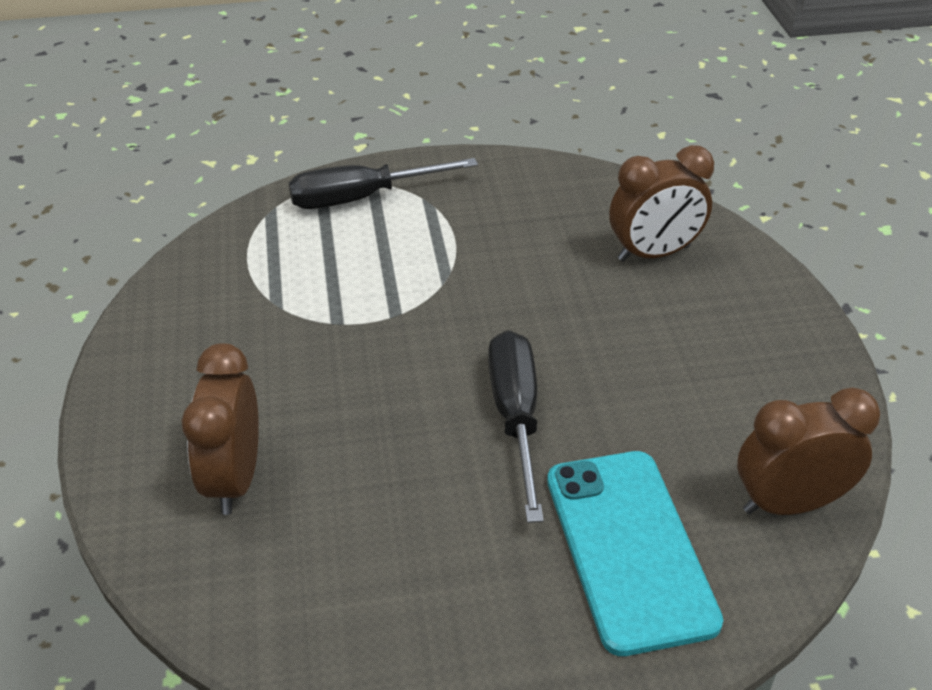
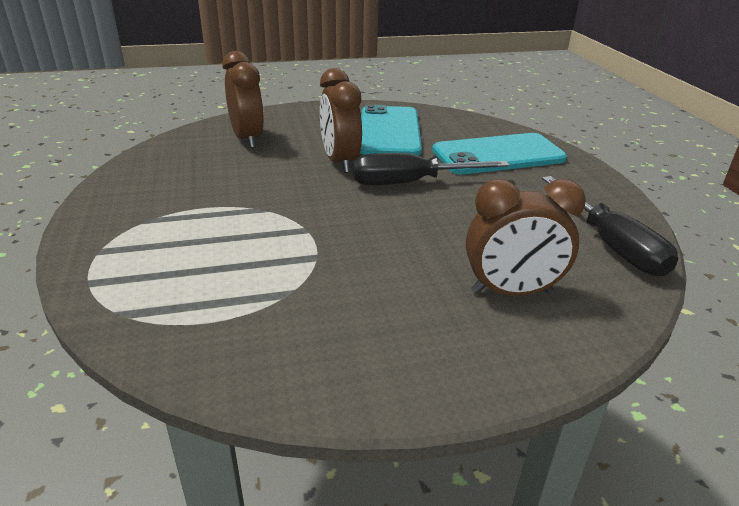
camera: 95 degrees left, 10 degrees down
(362, 198) = (125, 255): black screwdriver -> black screwdriver (611, 244)
(713, 408) = (389, 132): none -> turquoise phone
(789, 503) = (450, 121): brown clock -> brown clock (340, 162)

